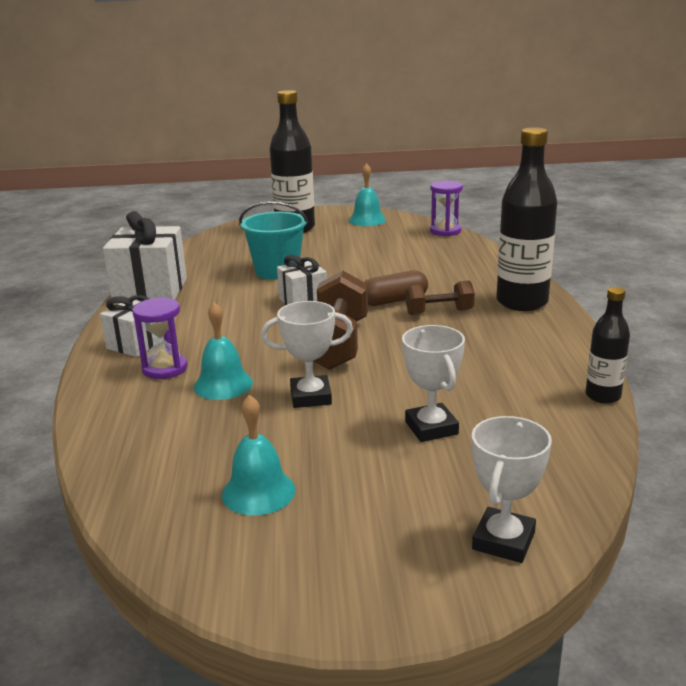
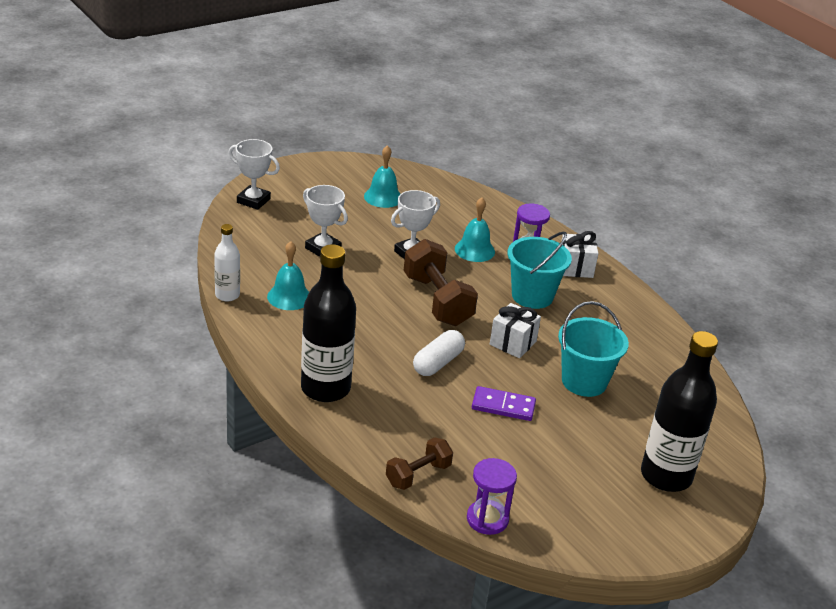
camera: 145 degrees right, 10 degrees up
(150, 290) = (653, 326): white gift -> none
(226, 330) = (532, 296): none -> turquoise bucket
(367, 220) = (606, 525): turquoise bell -> turquoise bell (289, 297)
(367, 270) = (503, 406): none -> purple domino
(394, 301) = (438, 363): brown capsule -> white capsule
(439, 312) = (388, 356): brown dumbbell -> brown dumbbell (418, 475)
(503, 541) = (253, 201): white trophy -> white trophy turned 60 degrees counterclockwise
(603, 396) = (227, 295): black bottle -> white bottle

